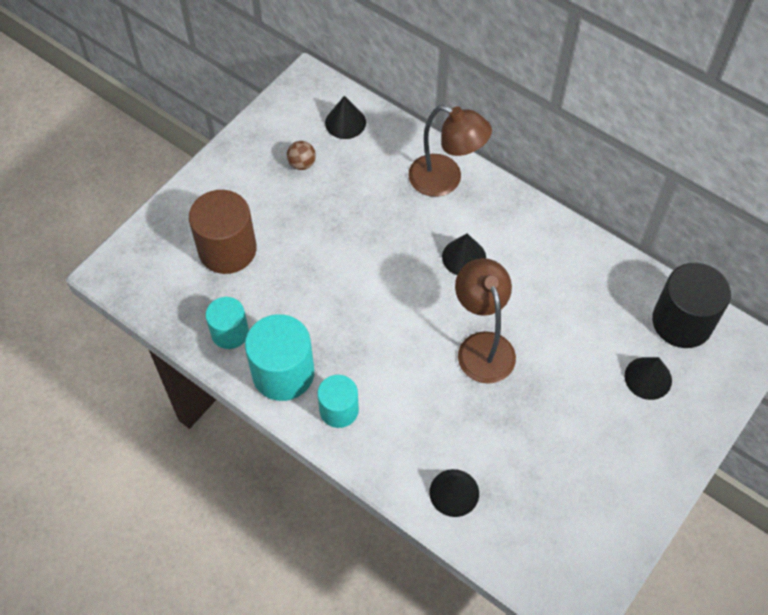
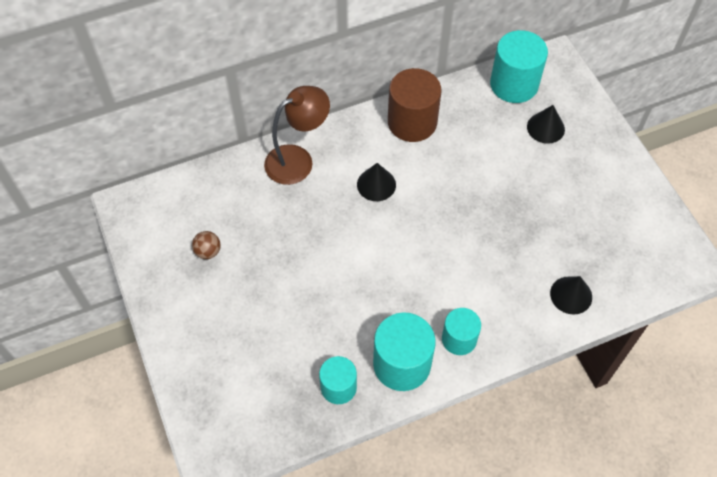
camera: 60 degrees left, 0 degrees up
(227, 249) = (254, 350): brown cylinder -> brown cylinder (412, 122)
(345, 122) = (190, 199): black cone -> none
(482, 346) = (460, 213): brown lamp -> none
(682, 322) = (514, 84): black cylinder -> turquoise cylinder

